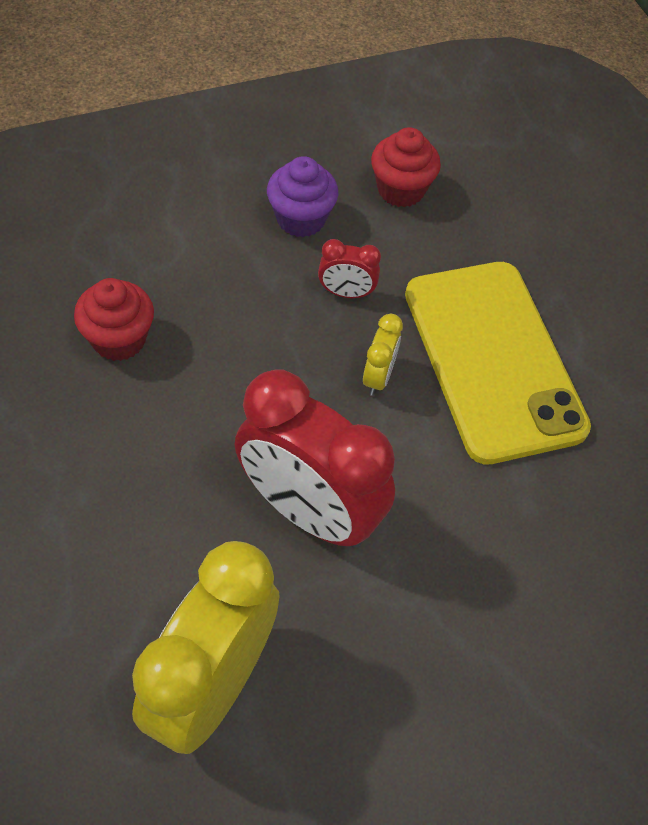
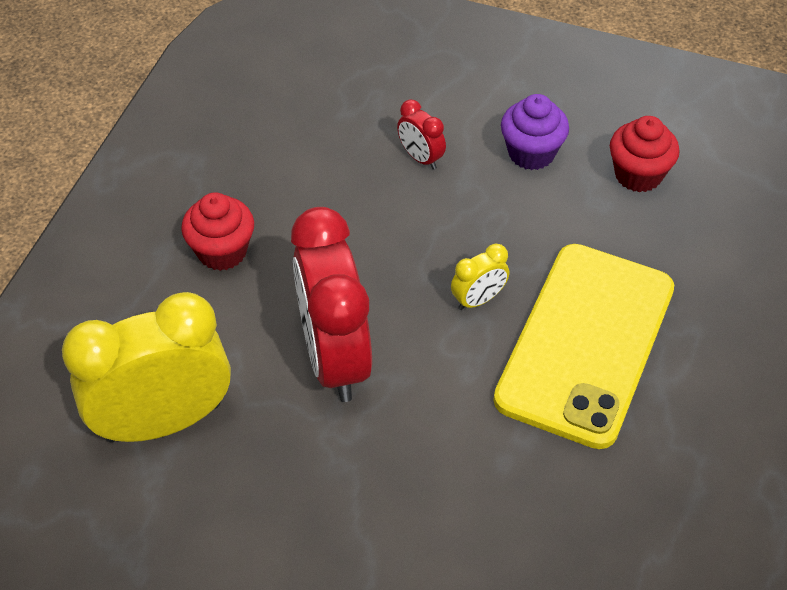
camera: 45 degrees right, 5 degrees down
(119, 339) = (314, 163): red cupcake -> red cupcake (222, 251)
(346, 293) = (513, 226): red clock -> red clock (420, 158)

